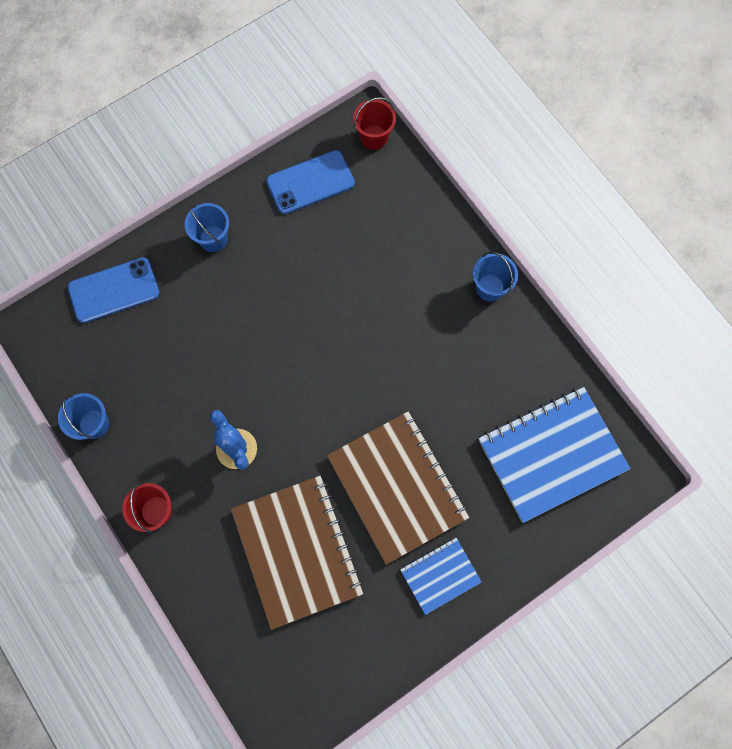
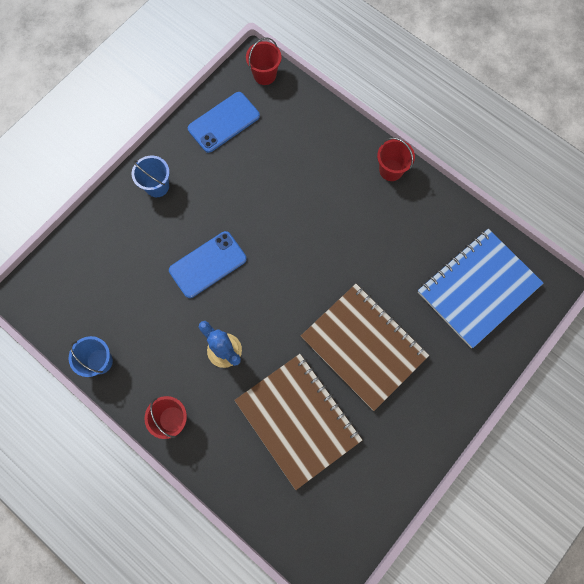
camera: 15 degrees left, 0 degrees up
(114, 290) = (86, 248): blue phone -> blue phone (208, 264)
(440, 575) = (418, 408): blue notebook -> none
(490, 288) = (391, 170): blue bucket -> red bucket

